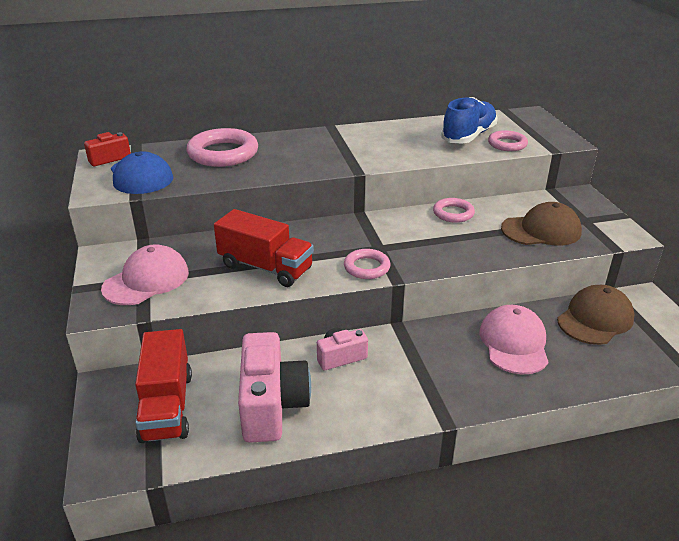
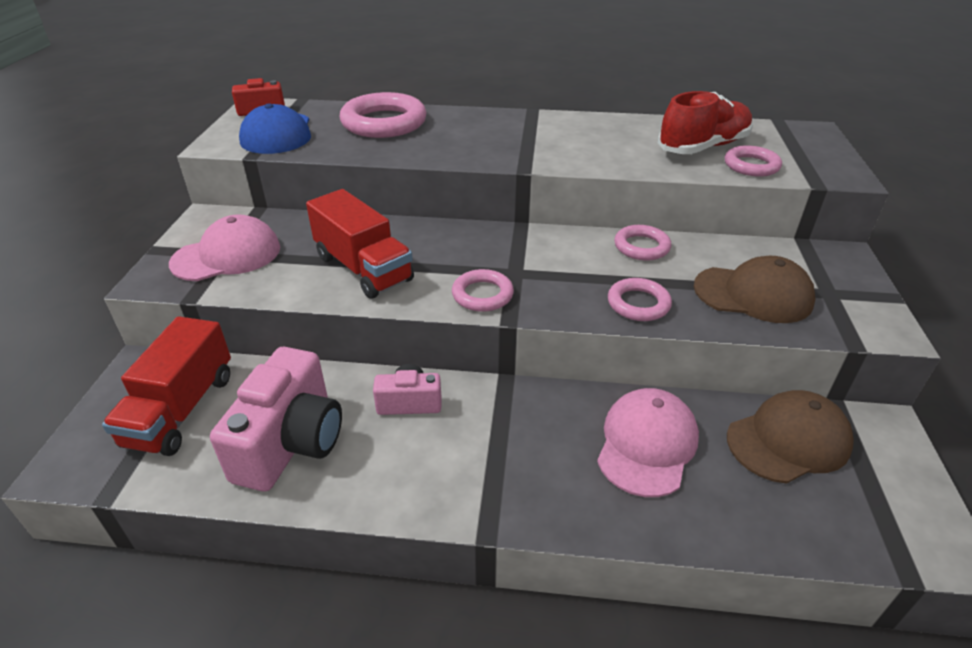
camera: 20 degrees right, 5 degrees up
(468, 136) = (703, 147): blue shoe -> red shoe
(474, 251) = (638, 304): none -> pink ring

